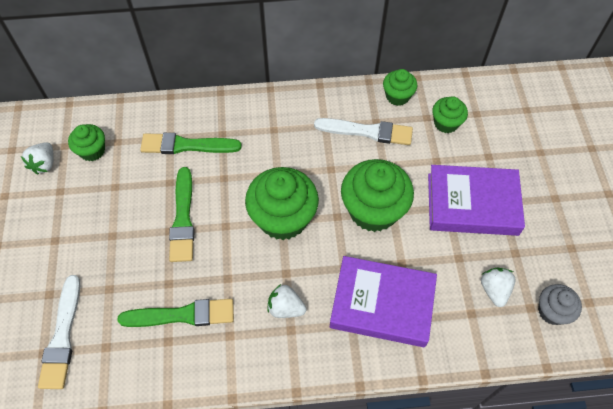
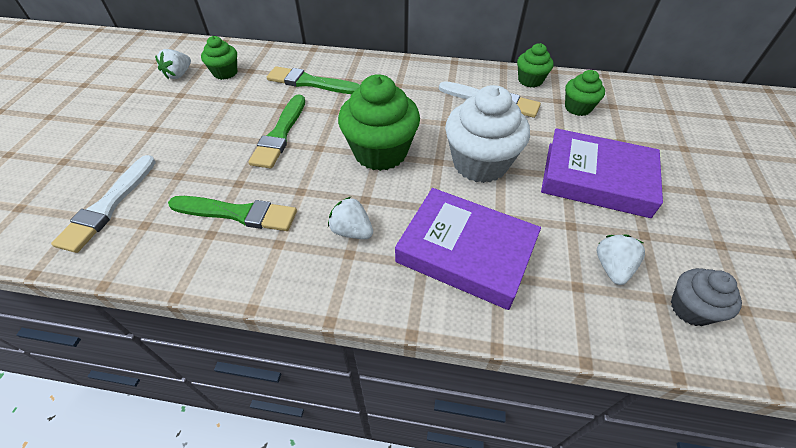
camera: 15 degrees right, 10 degrees down
(373, 210) = (480, 163): green cupcake -> white cupcake

